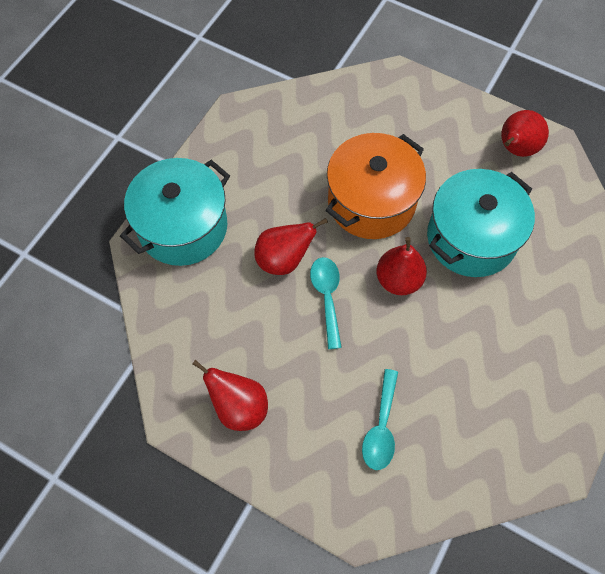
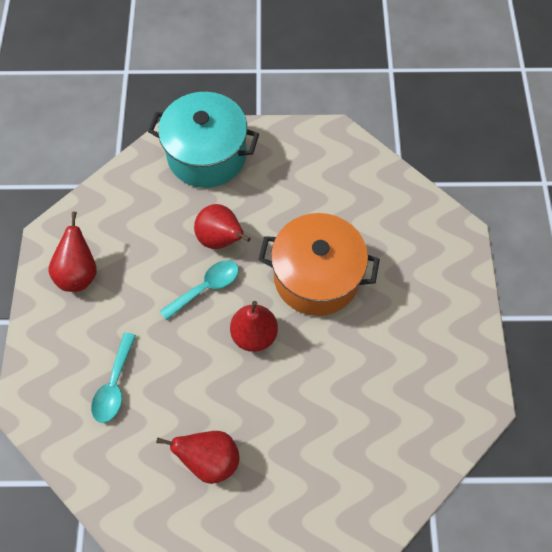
camera: 60 degrees right, 0 degrees up
(381, 427) = (114, 385): turquoise spoon -> turquoise spoon turned 60 degrees counterclockwise
(471, 238) = (332, 375): turquoise pot -> none
(515, 149) = (454, 371): red pear -> red pear (210, 459)

